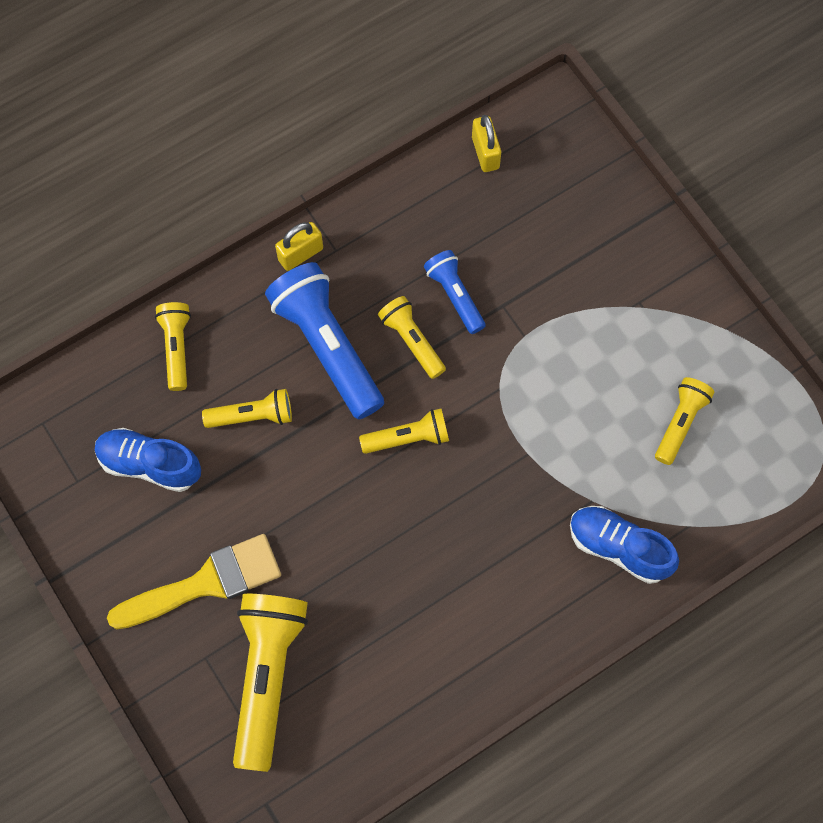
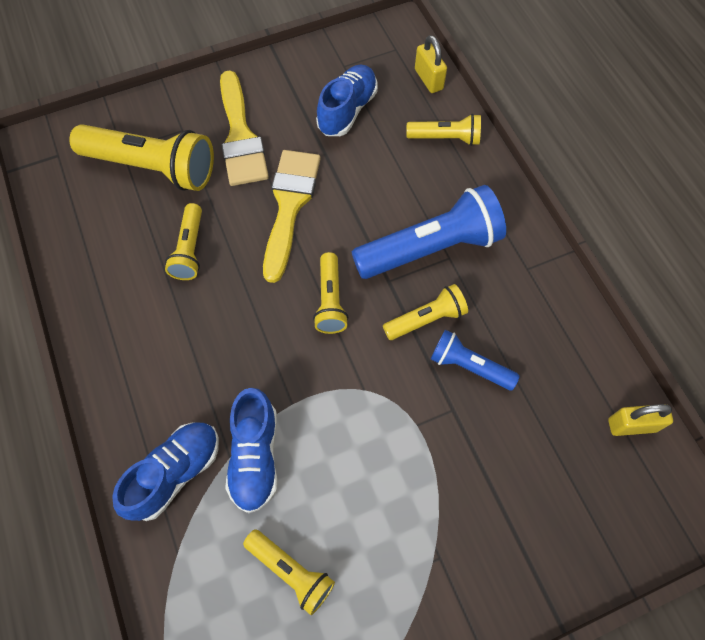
camera: 100 degrees right, 5 degrees down
(252, 416) = (375, 184): yellow flashlight -> yellow flashlight (189, 249)
(297, 504) = (289, 206): none -> yellow brush
(300, 254) = (525, 239): yellow padlock -> yellow padlock (428, 79)
(455, 295) = (469, 366): blue flashlight -> blue flashlight turned 135 degrees counterclockwise
(586, 477) = (255, 456): none -> blue shoe

